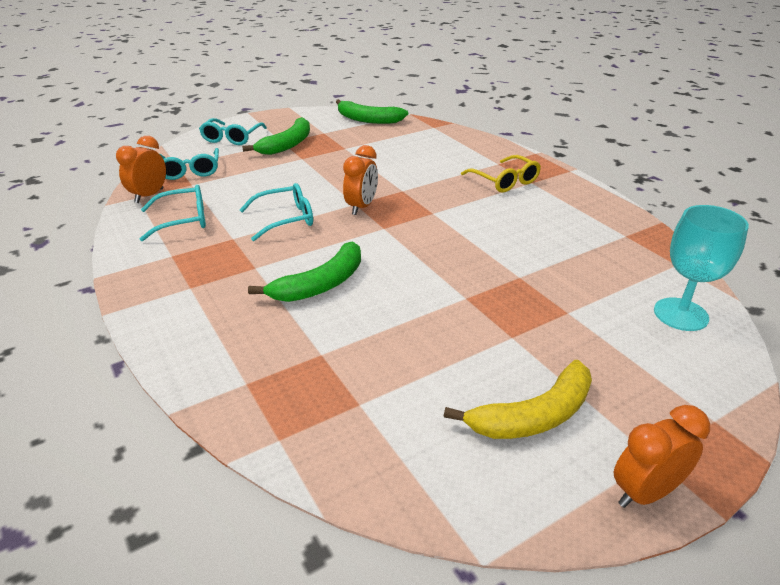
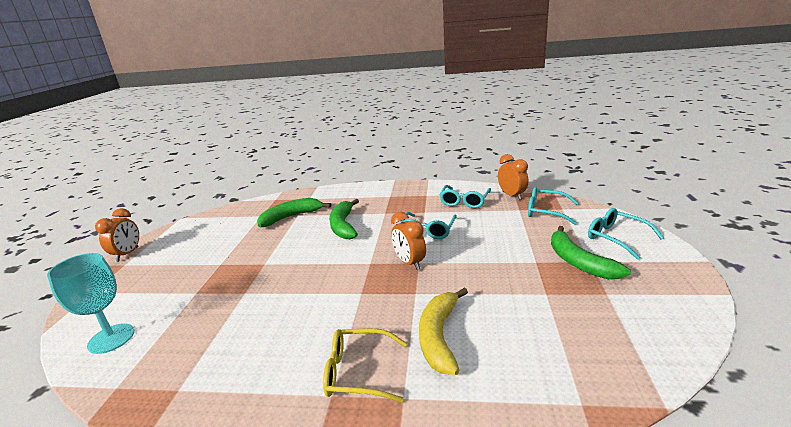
camera: 130 degrees right, 10 degrees down
(368, 120) = (645, 345): green banana -> green banana (291, 217)
(534, 415) = (186, 248): yellow banana -> yellow banana (439, 337)

